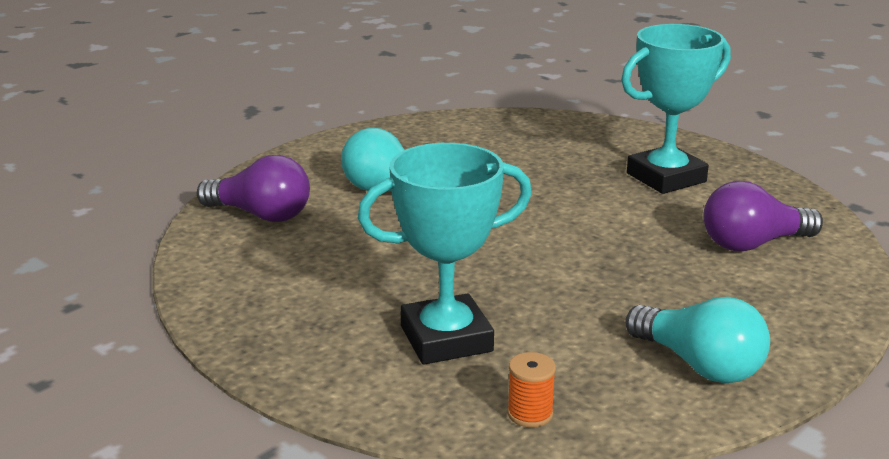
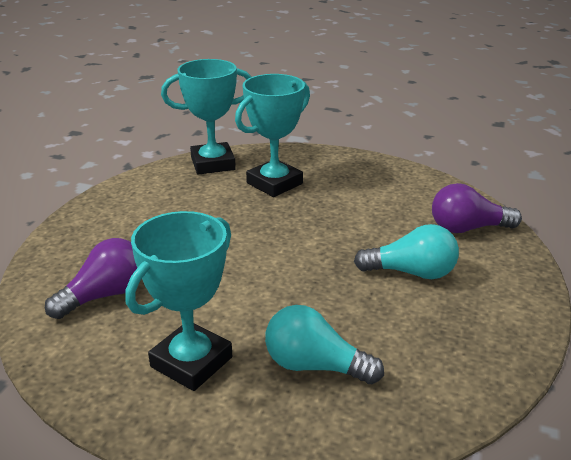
camera: 155 degrees right, 5 degrees up
(530, 413) = (213, 164): orange spool -> turquoise trophy
(699, 365) = (137, 200): turquoise light bulb -> turquoise light bulb (314, 366)

